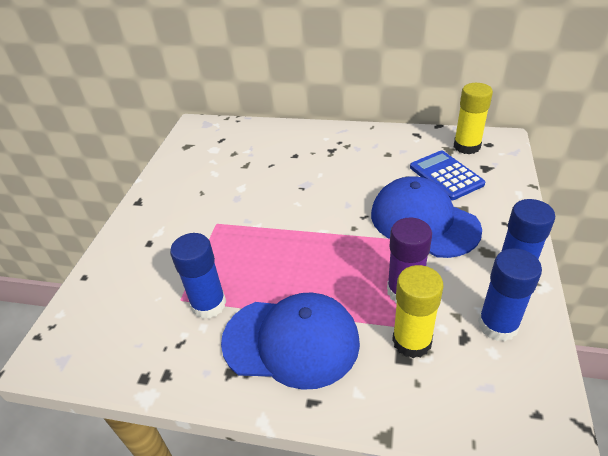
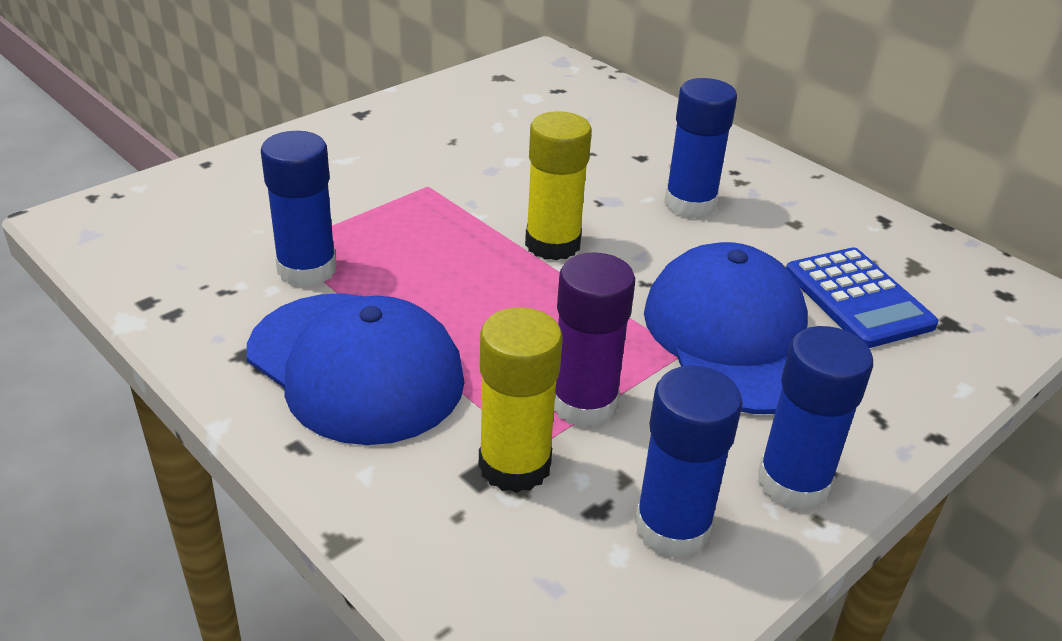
camera: 30 degrees right, 5 degrees down
(339, 168) = (690, 204): none -> blue glue stick
(446, 175) = (858, 298): blue calculator -> blue calculator turned 150 degrees clockwise
(466, 146) = (955, 278): yellow glue stick -> yellow glue stick (552, 244)

